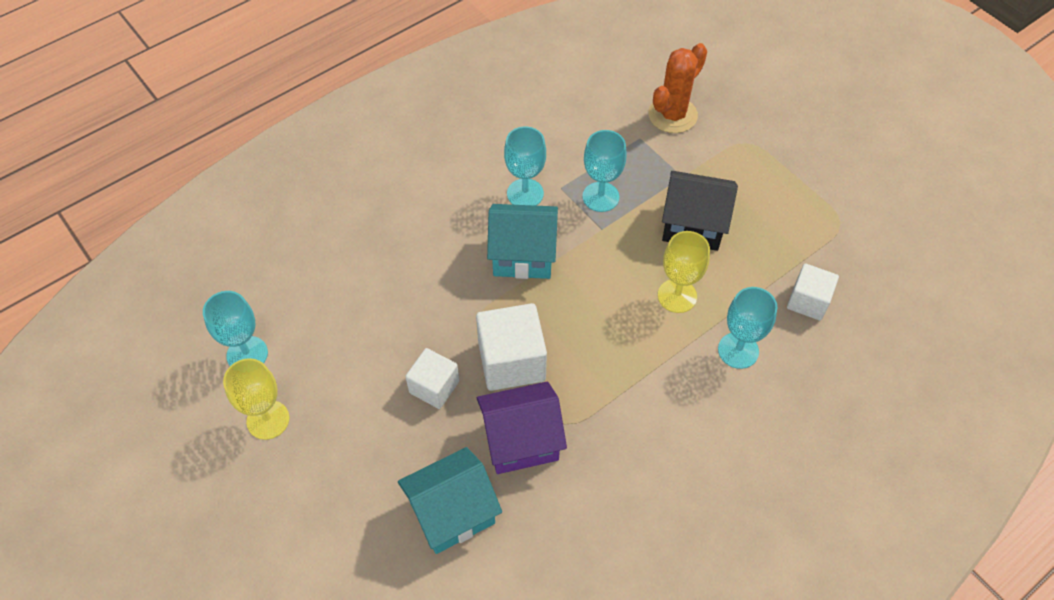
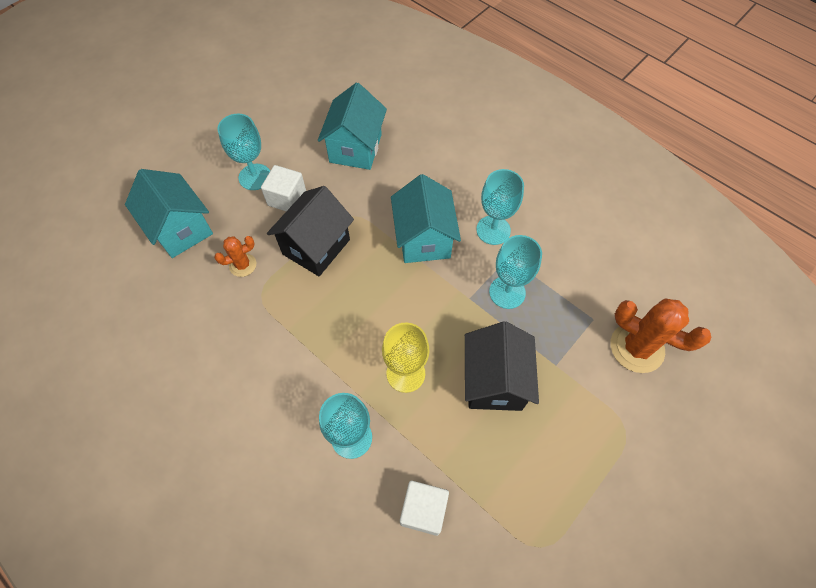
camera: 80 degrees right, 5 degrees up
(247, 354) = (303, 85): turquoise goblet -> turquoise goblet (255, 177)
(268, 420) = (252, 108): yellow goblet -> none
(376, 305) = (355, 148): none -> turquoise house
(511, 361) = (316, 247): white cube -> black house
(521, 441) = (243, 265): purple house -> orange cactus

